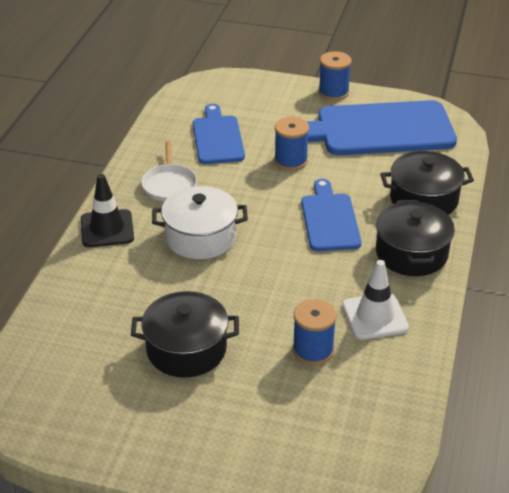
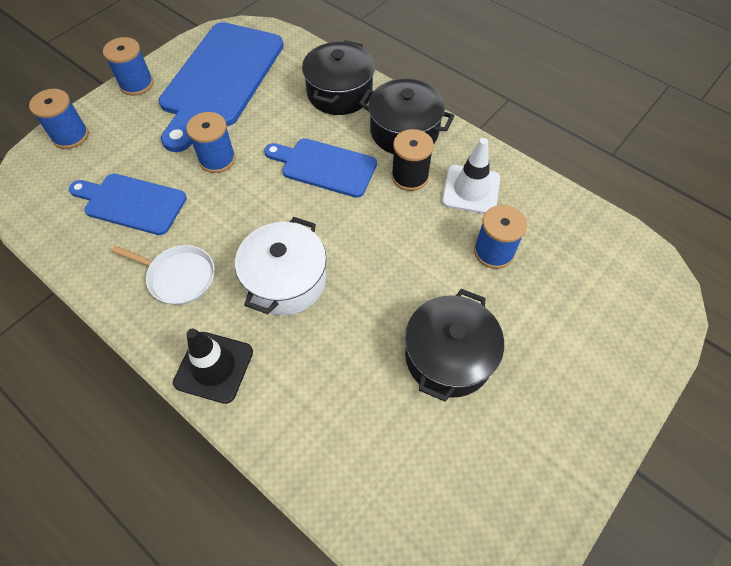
camera: 65 degrees left, 20 degrees up
(256, 86) = (70, 136): none -> blue spool
(359, 273) = (410, 176): none -> black spool

